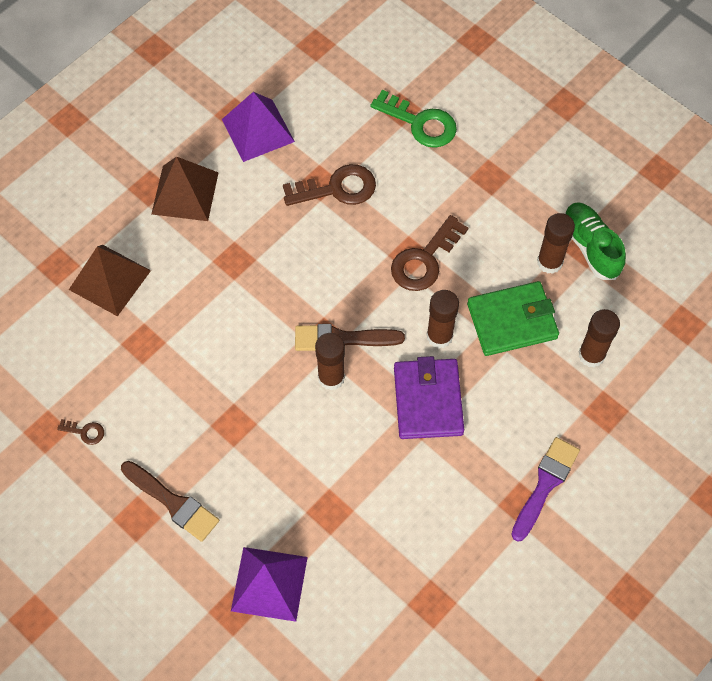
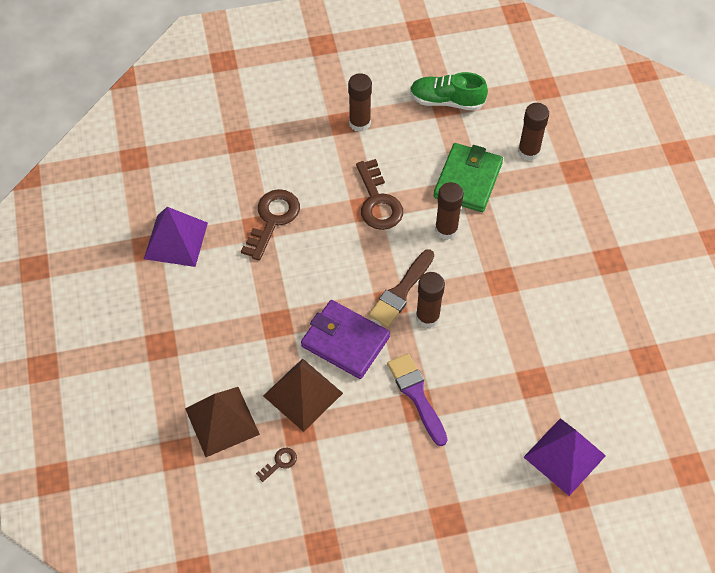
camera: 55 degrees left, 5 degrees down
(85, 432) = (345, 516): brown key -> brown key (280, 463)
(173, 502) = (453, 486): brown brush -> none
(185, 193) = (188, 322): brown pyramid -> brown pyramid (302, 394)
(420, 123) = (263, 136): green key -> none
(428, 401) = (491, 267): purple wallet -> purple wallet (345, 341)
(545, 484) = (605, 237): purple brush -> purple brush (416, 395)
(549, 262) = (439, 131): brown glue stick -> brown glue stick (359, 123)

